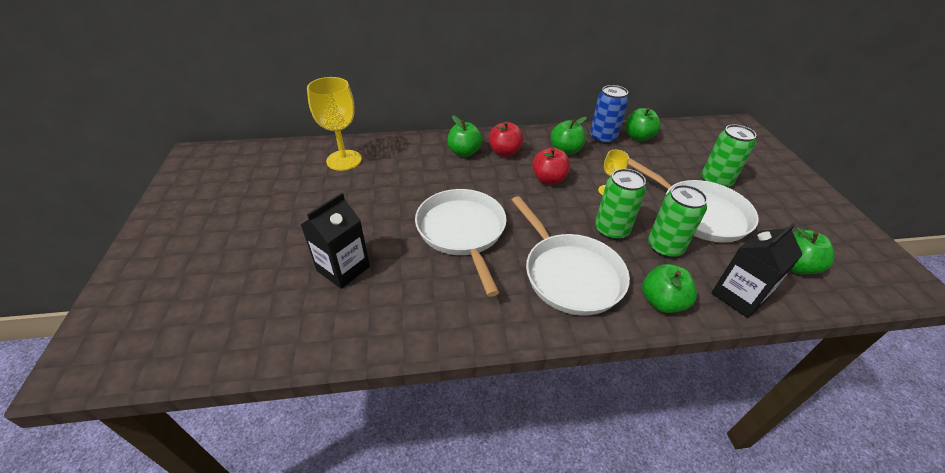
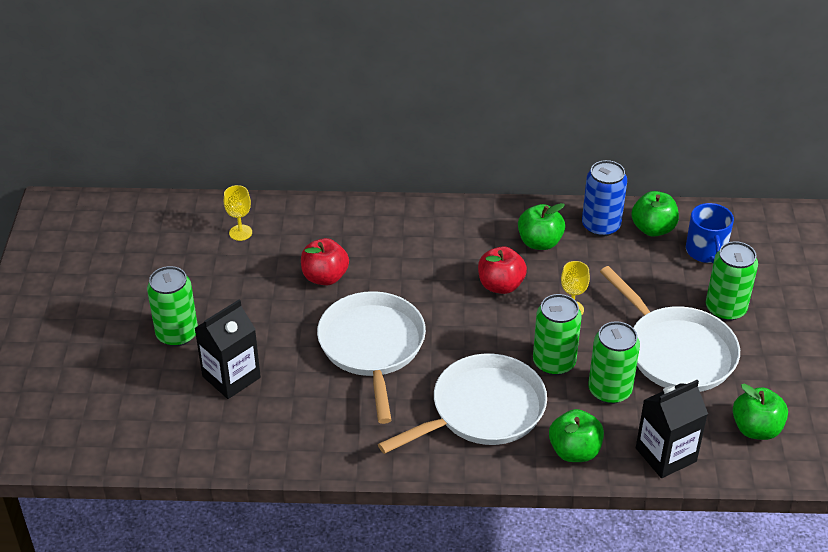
camera: 10 degrees right, 0 degrees up
(293, 237) = (177, 334): none -> green can
(344, 160) = (240, 232): yellow goblet -> yellow goblet, size x0.51
(464, 152) = (400, 234): green apple -> none
(504, 152) = (454, 238): red apple -> red apple (325, 277)
(569, 274) = (482, 410): white pan -> white pan turned 105 degrees counterclockwise
(680, 147) = (706, 251): none -> blue mug

